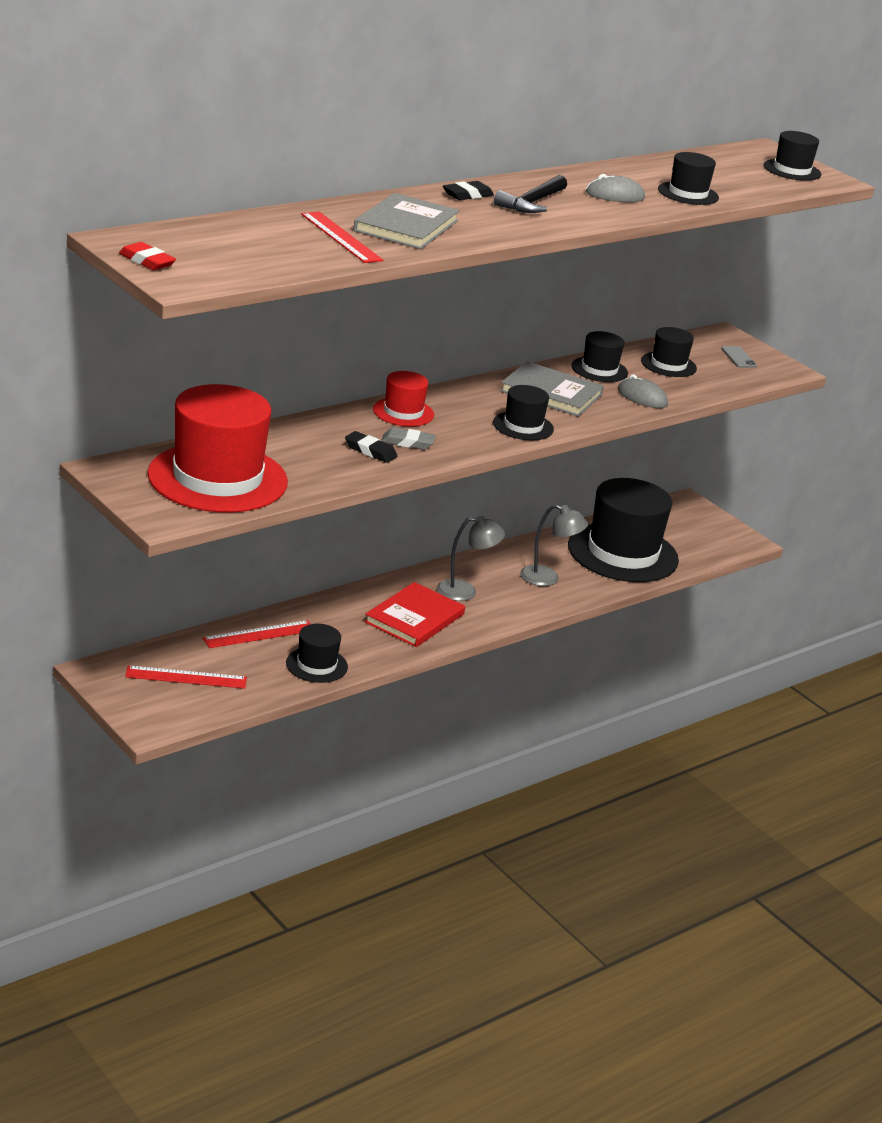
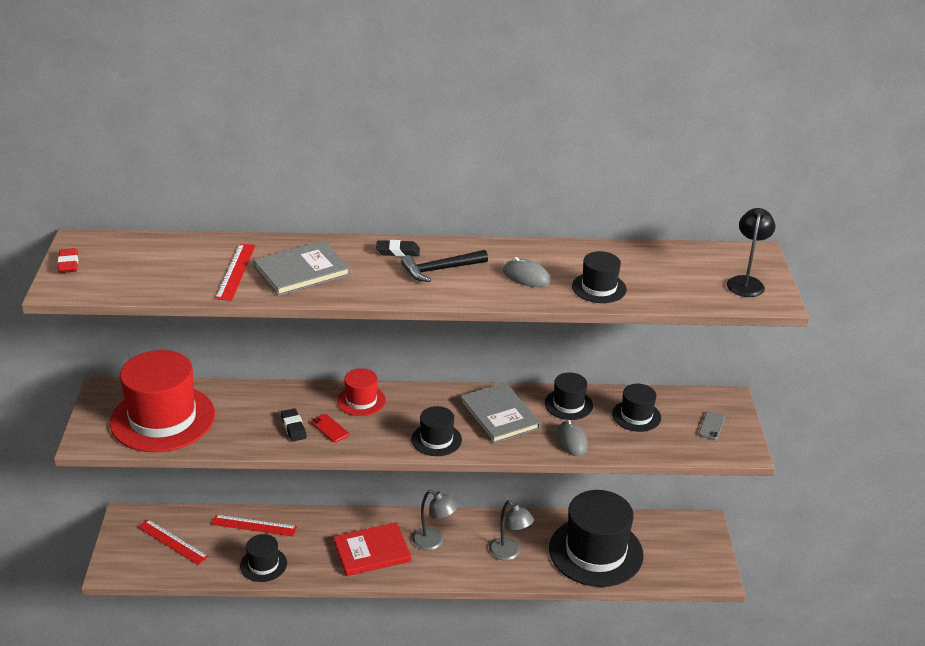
camera: 40 degrees right, 5 degrees up
(407, 443) = (329, 428): grey eraser -> red phone
(792, 170) = (746, 282): black hat -> black lamp

